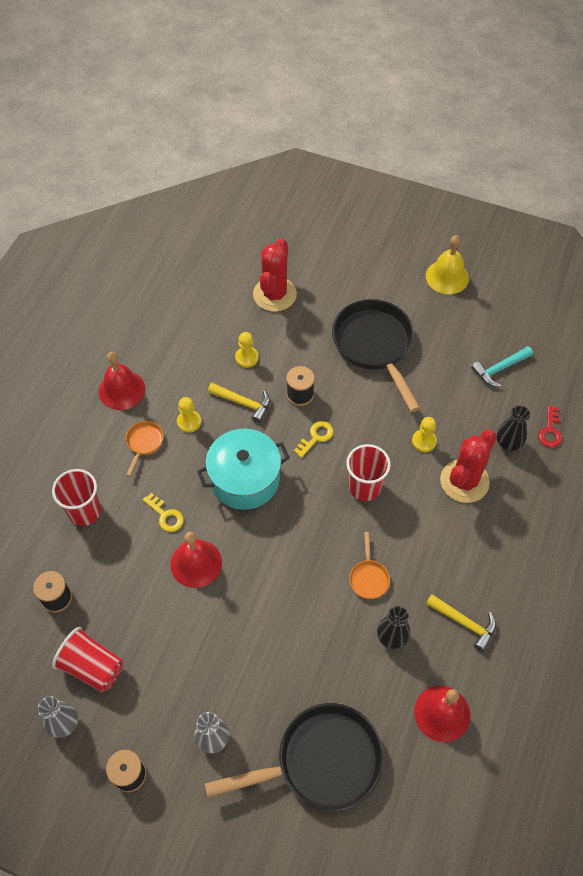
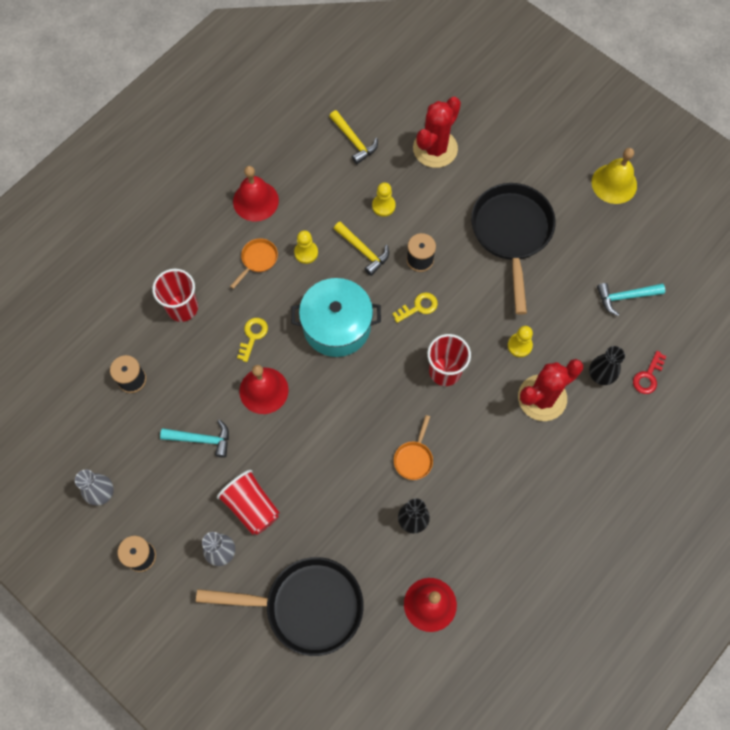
camera: 20 degrees right, 10 degrees up
(92, 667) = (142, 452): red cup -> red cup (251, 507)
(150, 632) = (201, 439): none -> turquoise hammer
(165, 515) = (253, 336): yellow key -> yellow key turned 135 degrees counterclockwise
(464, 623) = (485, 531): yellow hammer -> yellow hammer (354, 141)

